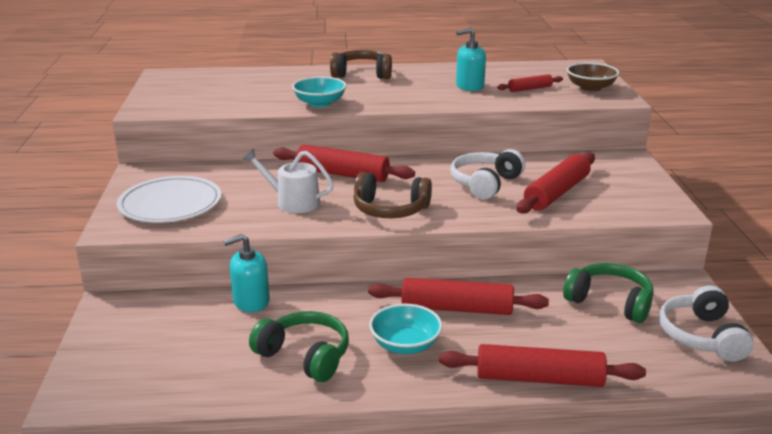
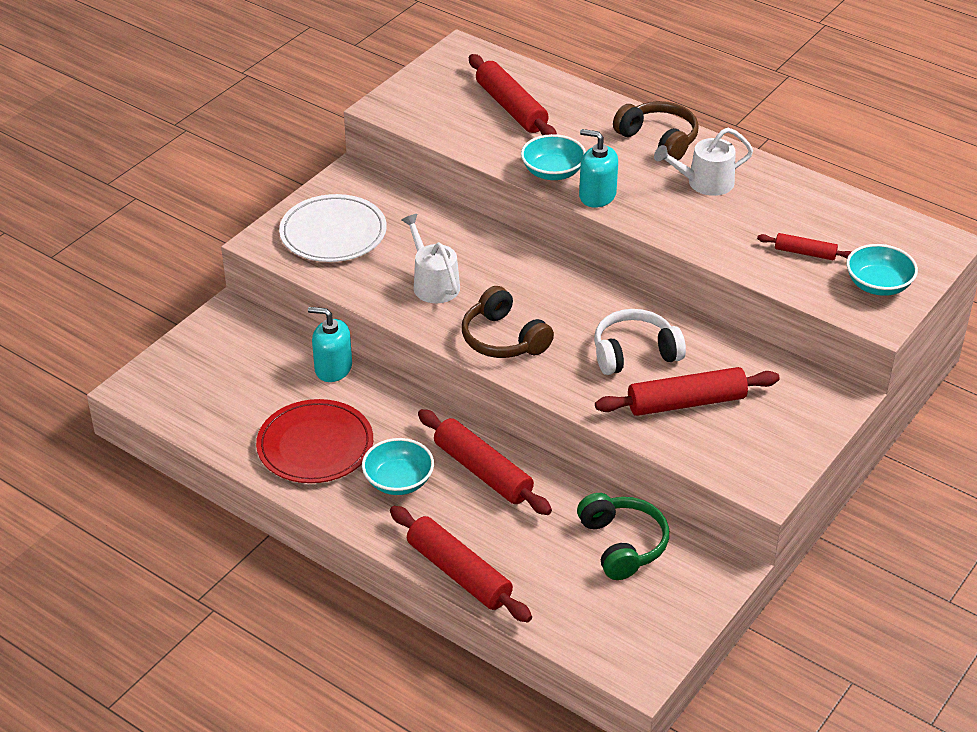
camera: 40 degrees right, 15 degrees up
(305, 356) = (315, 446): green headphones -> red plate
(342, 174) = (518, 269): red rolling pin -> red rolling pin (511, 107)
(422, 81) = (705, 183): none -> white watering can
(469, 86) = (744, 216): turquoise soap dispenser -> turquoise soap dispenser (597, 195)
(590, 88) = (878, 285): brown bowl -> turquoise bowl
(701, 336) = (649, 624): white headphones -> none

